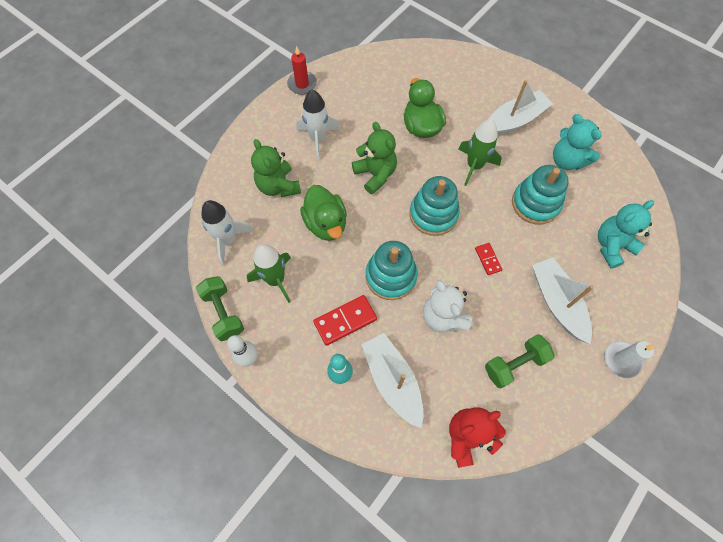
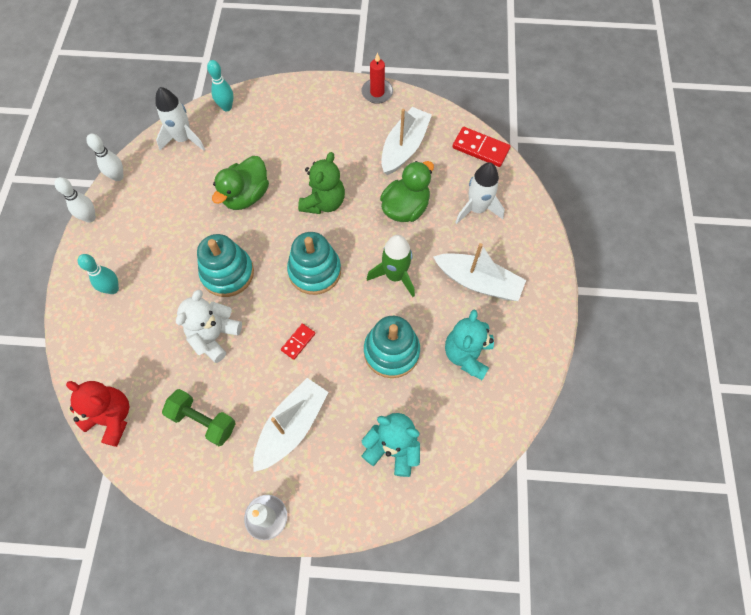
camera: 55 degrees right, 0 degrees up
(223, 190) = (226, 107): none -> turquoise bowling pin
(223, 313) = (118, 177): green dumbbell -> white bowling pin
(275, 280) = (169, 193): green rocket -> none
(278, 186) = (258, 140): green teddy bear -> none
(318, 138) = (328, 138): white rocket -> white rocket (477, 209)
(345, 321) = (163, 264): red domino -> red domino (480, 148)
(392, 381) = (130, 330): white boat -> white boat (404, 147)

